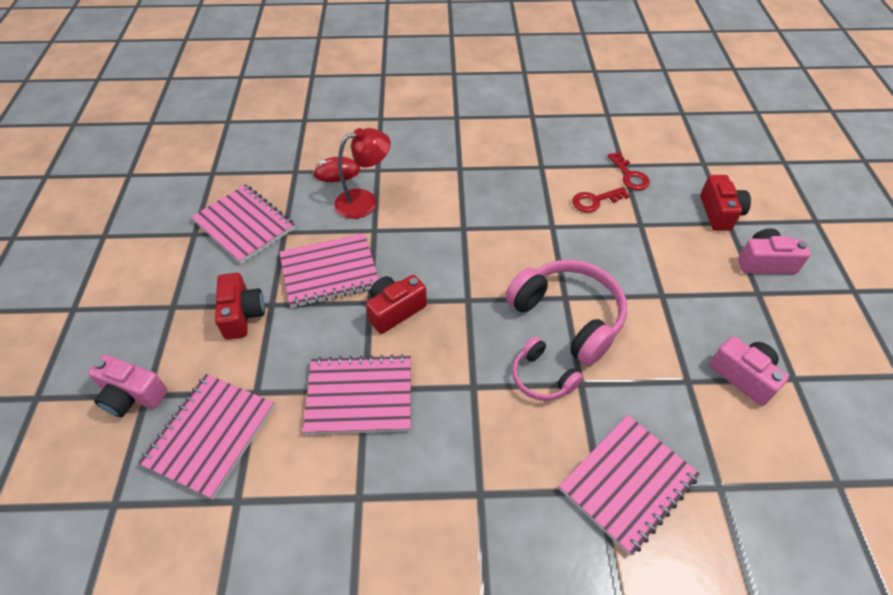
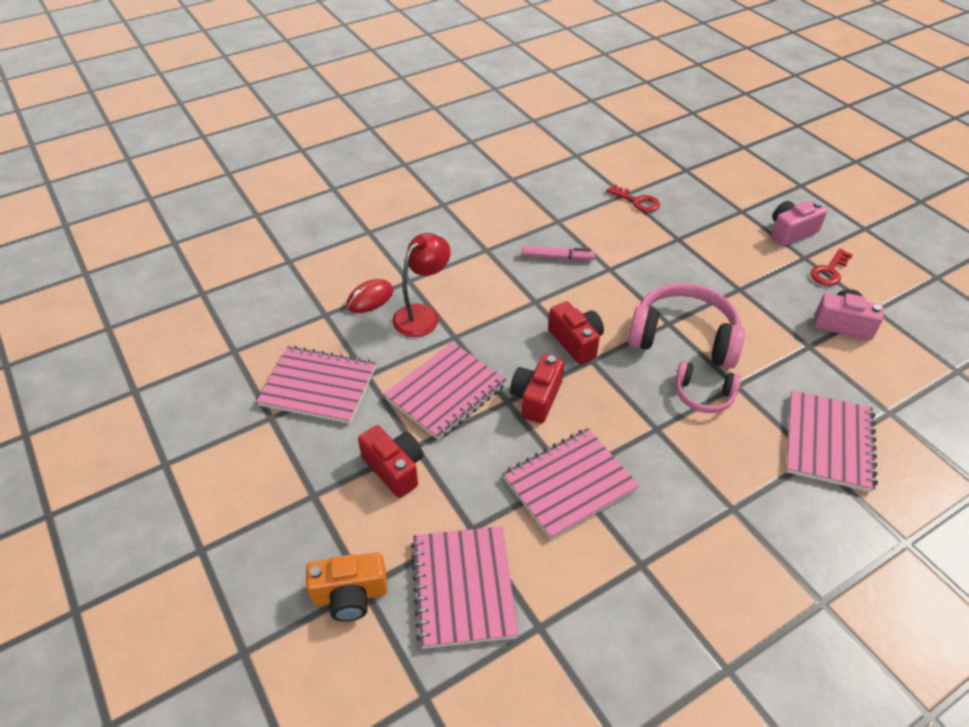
camera: 30 degrees left, 5 degrees down
(132, 395) = (350, 595): pink camera -> orange camera
(514, 198) = (557, 257): none -> pink marker
(595, 201) = (627, 233): red key -> red key (829, 271)
(719, 213) = (729, 206): red camera -> red camera (576, 342)

